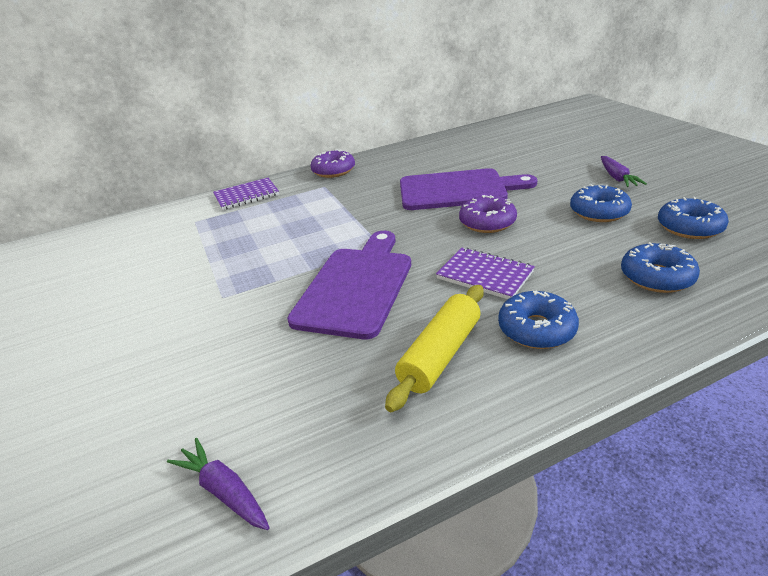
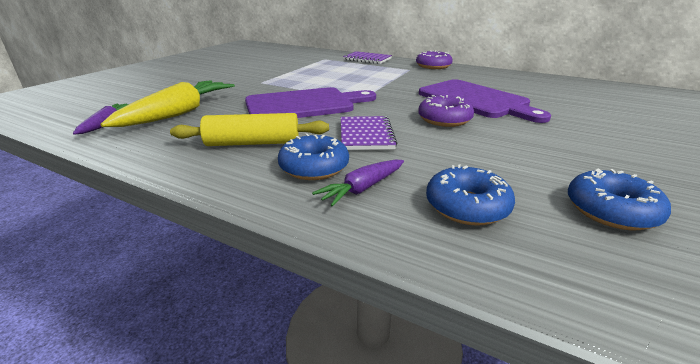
camera: 50 degrees right, 5 degrees down
(265, 401) = (178, 113): none -> yellow carrot
(598, 212) = (547, 156): blue donut -> none
(617, 177) = (642, 152): purple carrot -> purple carrot (363, 188)

